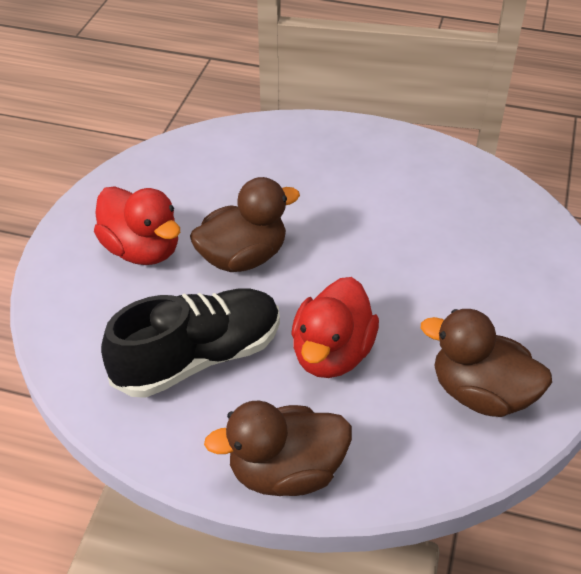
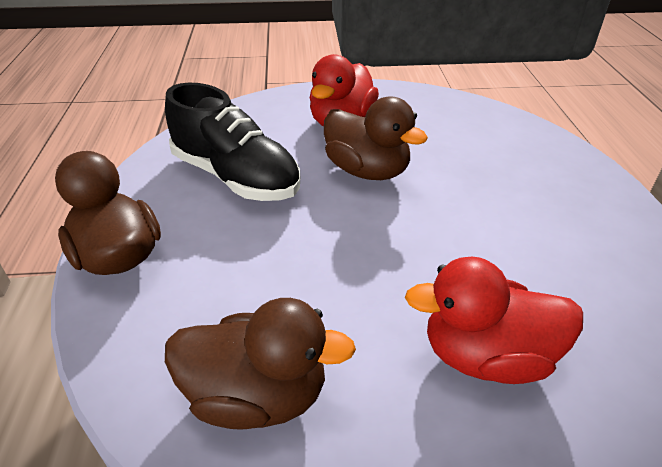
camera: 70 degrees right, 5 degrees down
(332, 354) = (272, 253): red duck -> red duck (486, 356)
(481, 394) = (257, 395): brown duck -> brown duck turned 90 degrees clockwise

